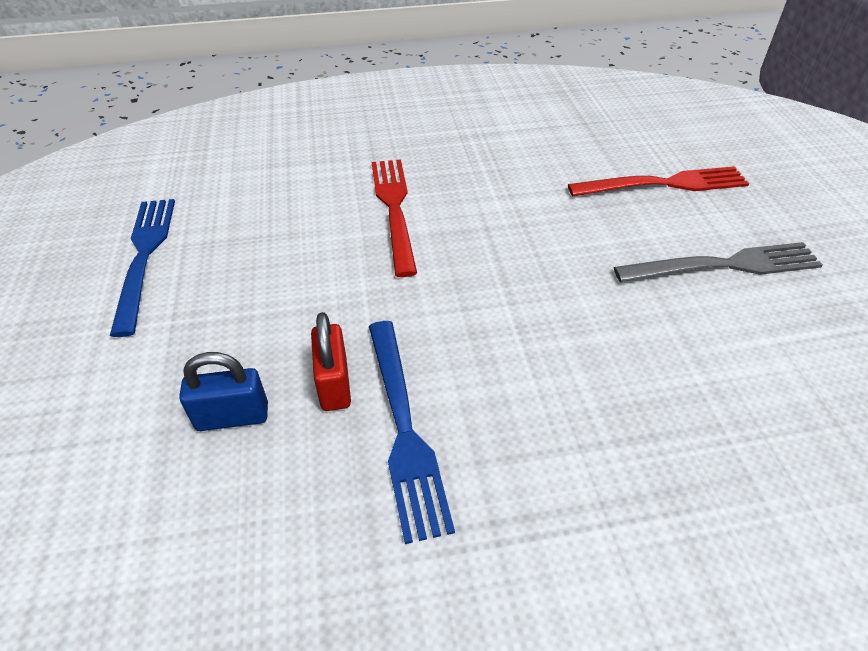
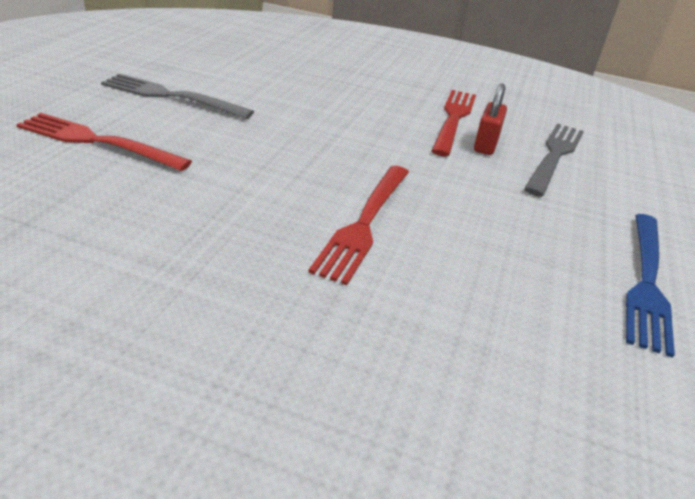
camera: 155 degrees left, 10 degrees down
(232, 417) = (554, 155): blue padlock -> grey fork
(405, 430) = (453, 118): blue fork -> red fork

